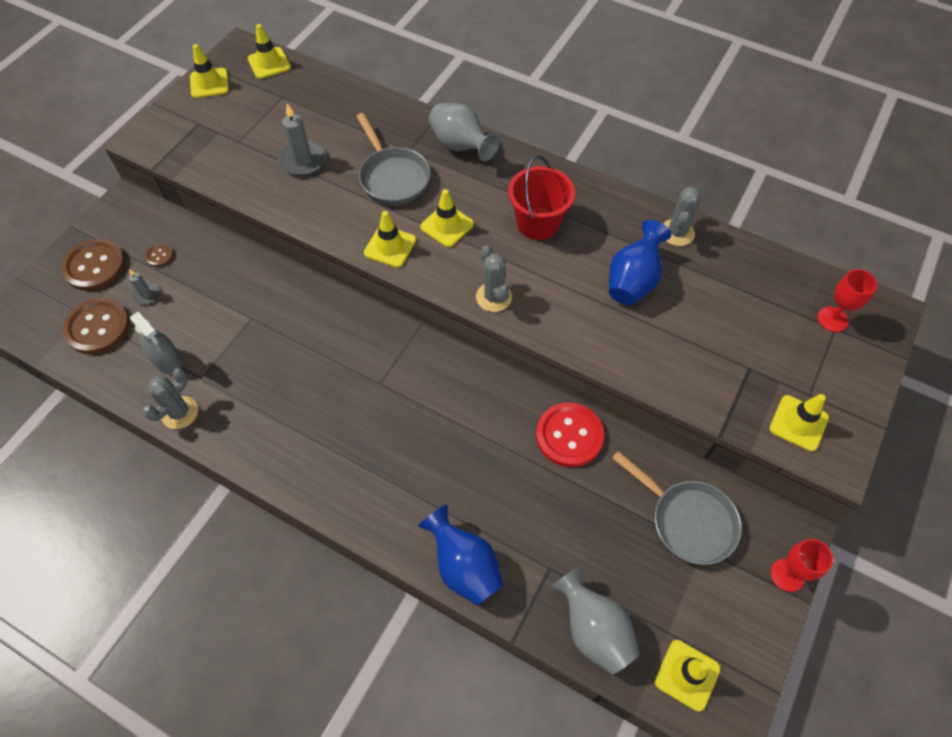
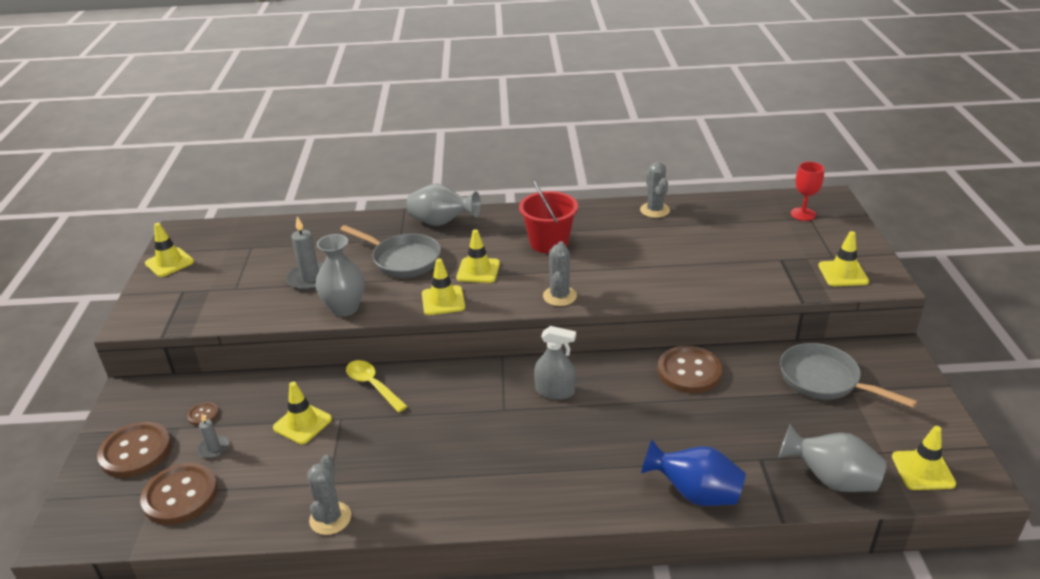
camera: 30 degrees left, 25 degrees down
(167, 360) = (281, 486): grey spray bottle -> grey spray bottle (555, 391)
(269, 63) = (218, 231): yellow traffic cone -> yellow traffic cone (302, 423)
(298, 296) = (372, 385): none -> yellow spoon
(305, 211) = (345, 308): none -> grey vase
(493, 297) = (559, 296): grey cactus -> grey cactus turned 60 degrees clockwise
(569, 436) = (689, 371): red button -> brown button
(633, 281) = (652, 246): blue vase -> none
(687, 521) = (824, 380): grey pan -> grey pan turned 150 degrees counterclockwise
(787, 575) = (919, 377): red goblet -> none

